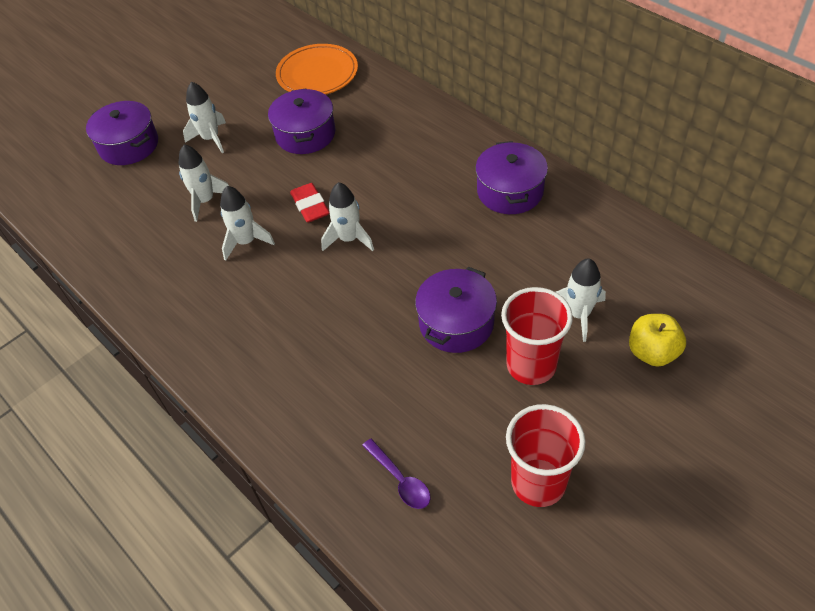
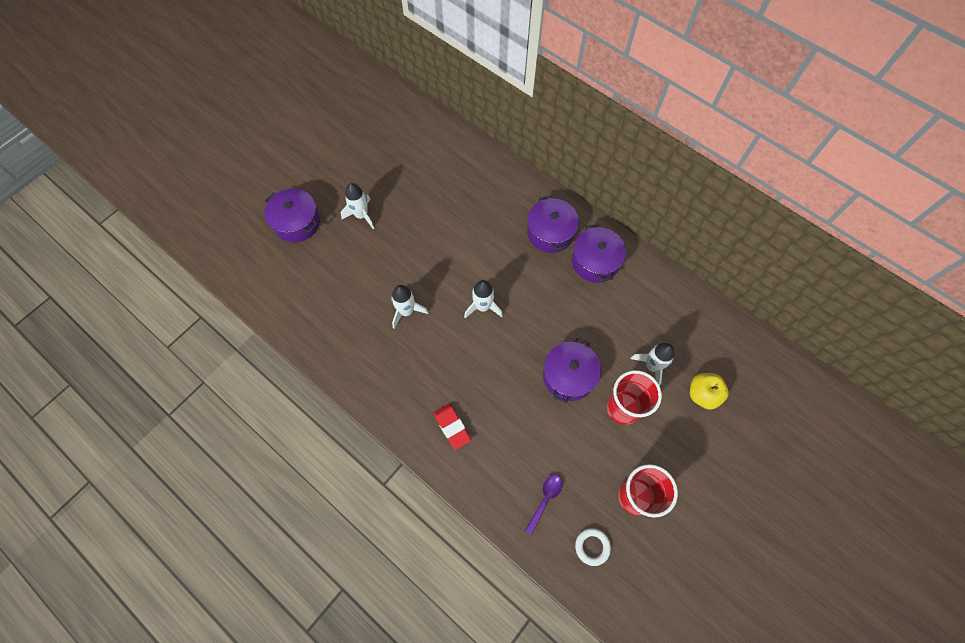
camera: 10 degrees left, 15 degrees up
(205, 201) = (368, 275): white rocket -> none
(305, 134) = (435, 210): purple pot -> purple pot (550, 232)
(310, 206) = (449, 278): red eraser -> red eraser (452, 427)
(317, 74) = (435, 150): orange plate -> none
(400, 480) = (545, 500): purple spoon -> purple spoon turned 105 degrees counterclockwise
(464, 548) = (592, 546): none -> white ring

